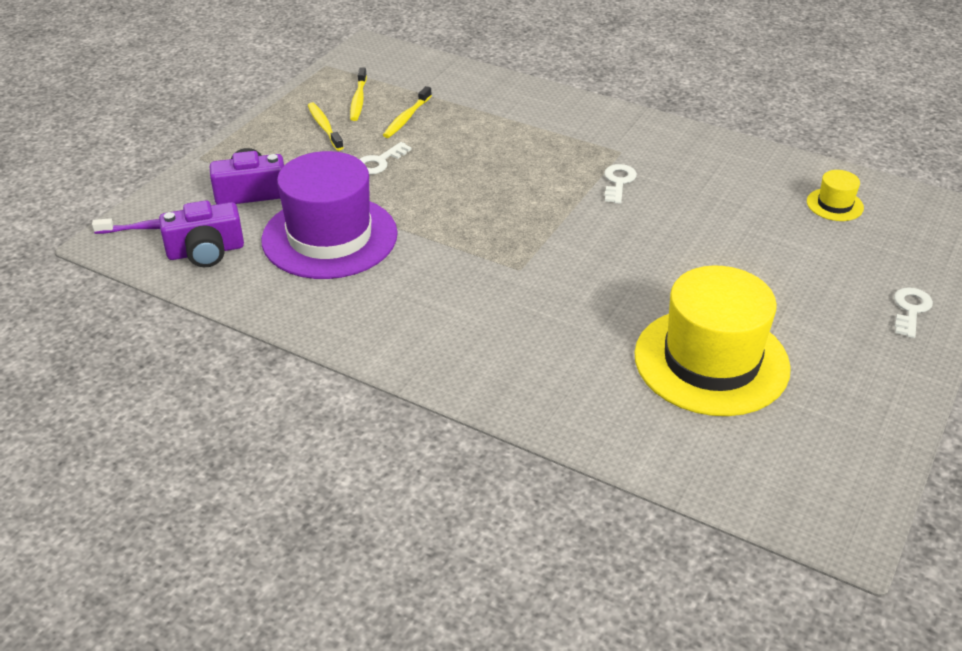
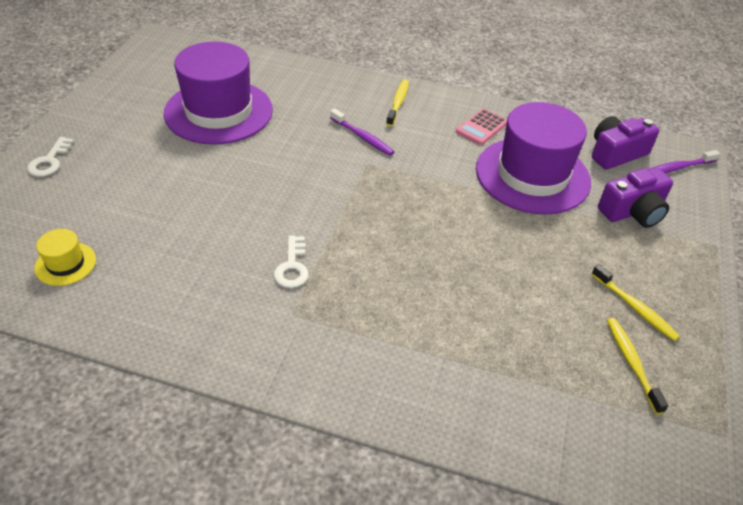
camera: 165 degrees right, 5 degrees up
(351, 301) = (481, 127): none -> pink calculator
(380, 162) = (543, 263): white key -> none
(406, 118) = (555, 337): yellow toothbrush -> yellow toothbrush (398, 102)
(516, 303) = (362, 137): none -> purple toothbrush
(711, 361) = (218, 111): yellow hat -> purple hat

